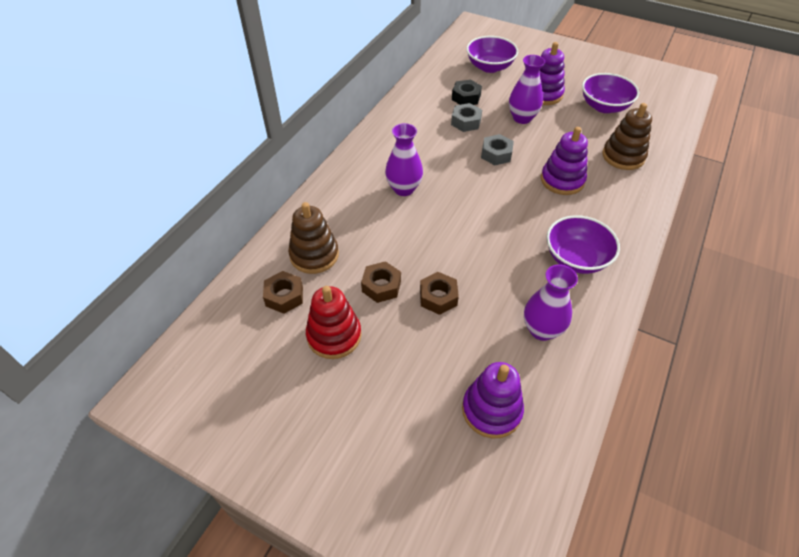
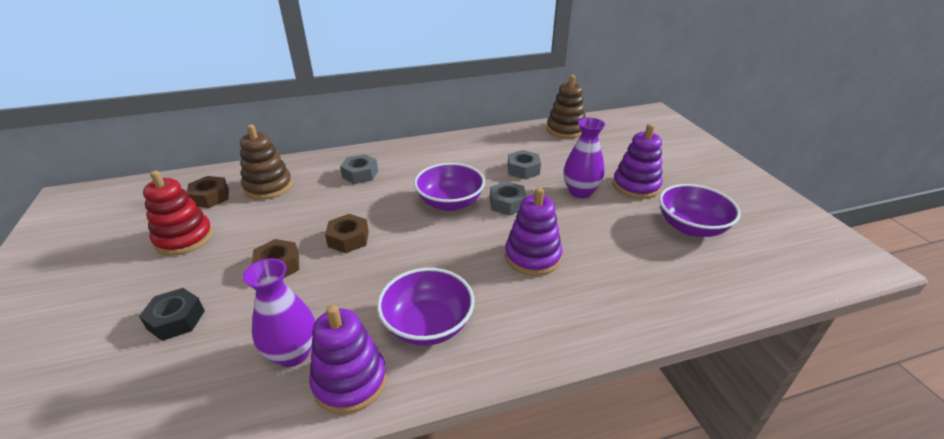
camera: 45 degrees right, 15 degrees down
(365, 197) = (360, 174): none -> grey nut
(381, 286) = (263, 231): brown nut -> brown nut (348, 239)
(404, 189) = (394, 184): purple vase -> none
(466, 97) = (554, 154): black nut -> black nut (176, 320)
(489, 67) = (616, 145): purple bowl -> purple bowl (450, 202)
(491, 410) = (148, 374): purple stacking toy -> purple stacking toy (350, 381)
(623, 156) = (638, 278): brown stacking toy -> brown stacking toy (565, 130)

